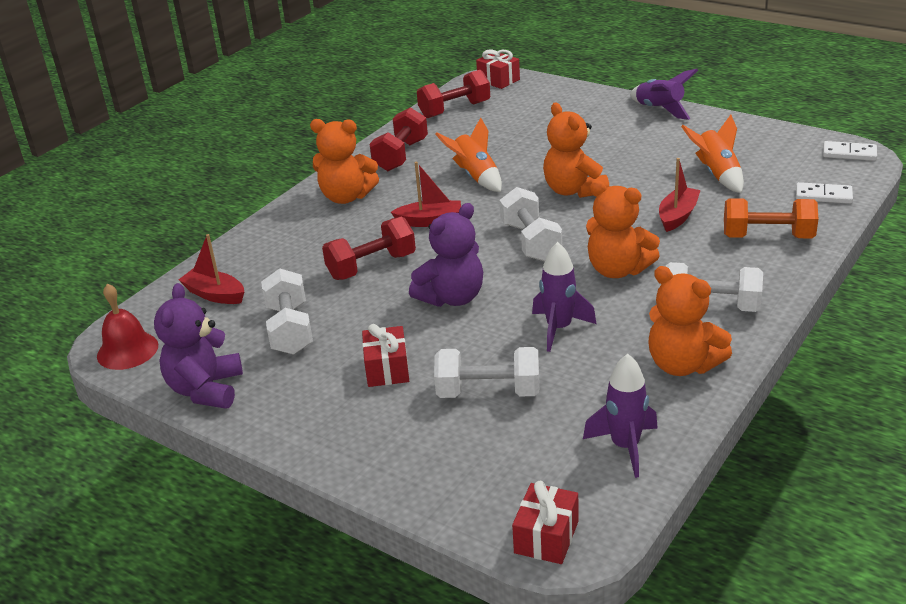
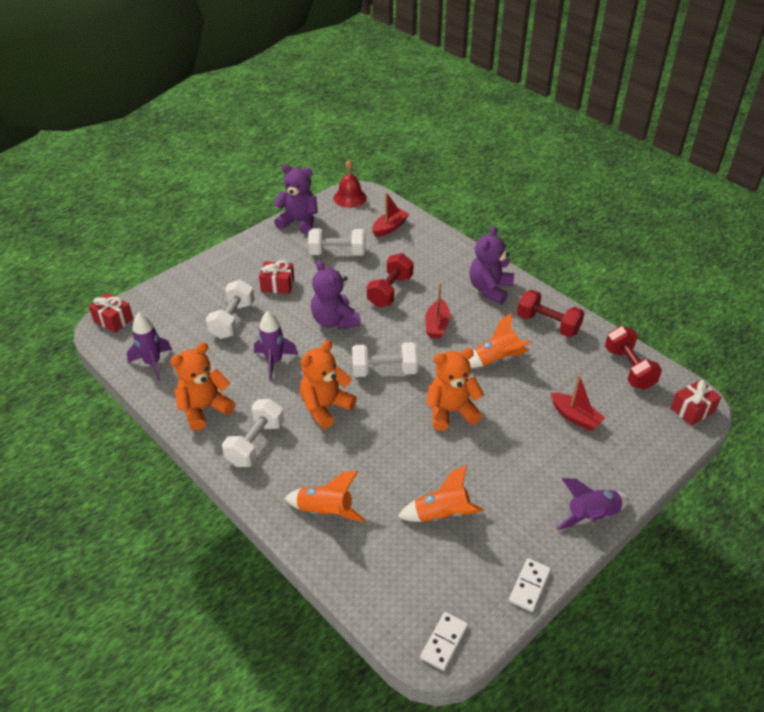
camera: 100 degrees right, 10 degrees up
(346, 197) = (490, 289): orange teddy bear -> purple teddy bear
(371, 266) = (390, 291): red dumbbell -> red dumbbell turned 45 degrees clockwise
(678, 216) = (383, 464): red boat -> red boat (575, 417)
(768, 237) = (325, 511): orange dumbbell -> orange rocket
(823, 196) = (372, 580): white domino -> white domino (529, 586)

